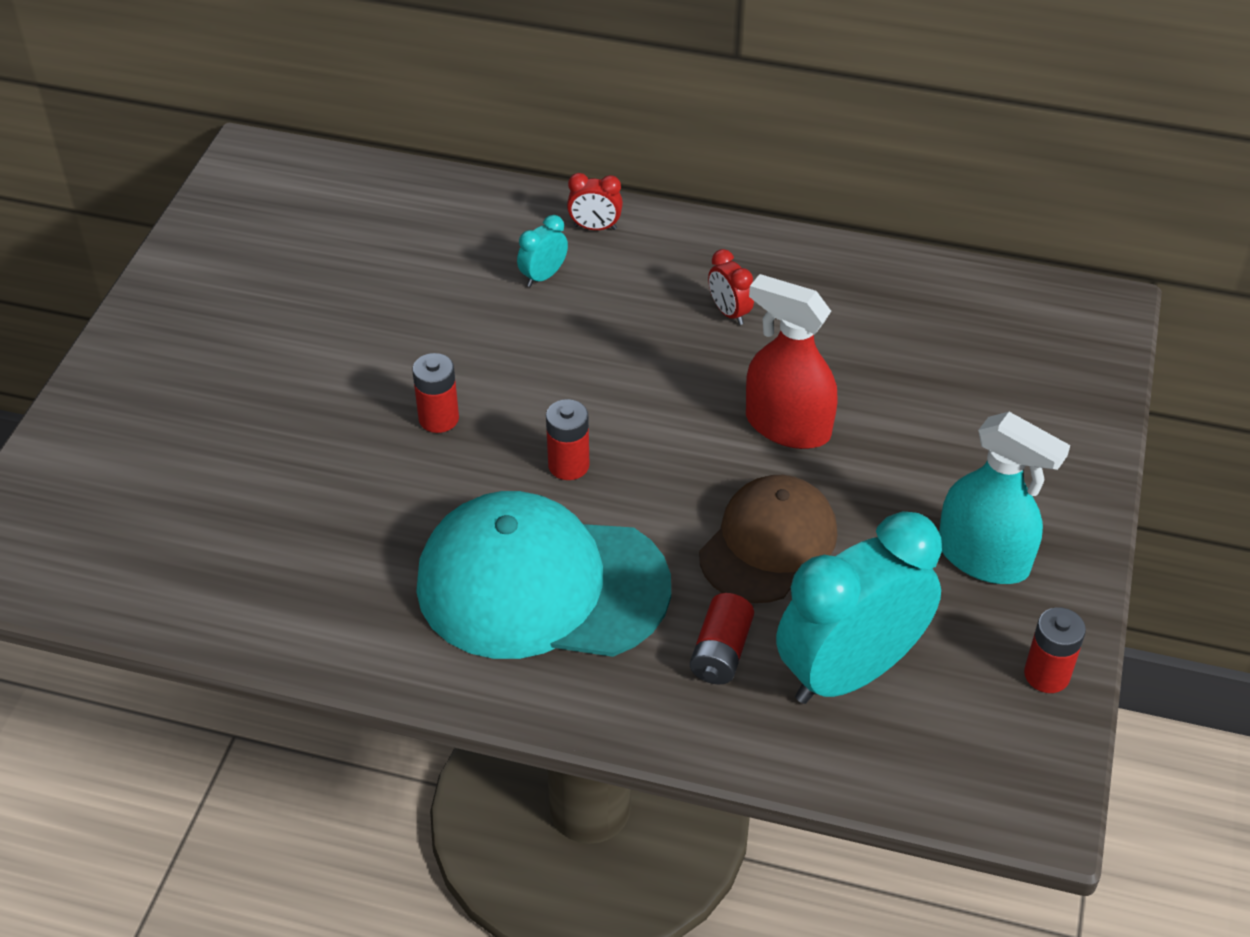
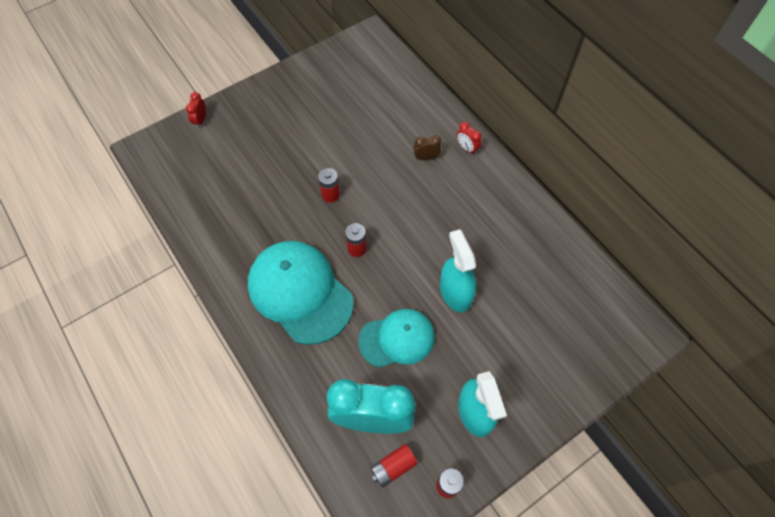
camera: 40 degrees right, 15 degrees up
(543, 276) = (426, 158): turquoise clock -> brown clock
(721, 652) = (334, 371): red battery -> red battery (393, 467)
(729, 312) = (482, 224): red clock -> red clock (200, 120)
(768, 543) = (397, 339): brown cap -> turquoise cap
(787, 426) = (455, 292): red spray bottle -> turquoise spray bottle

